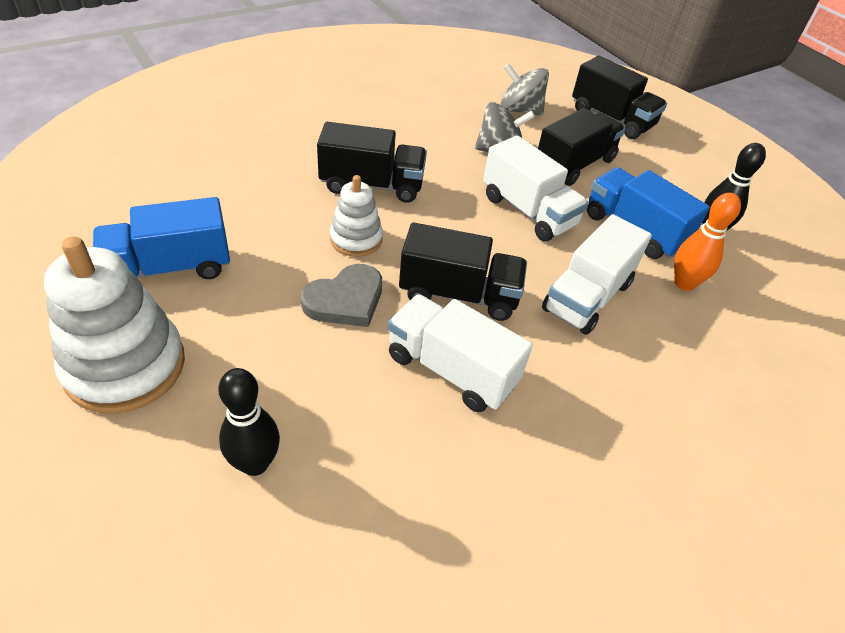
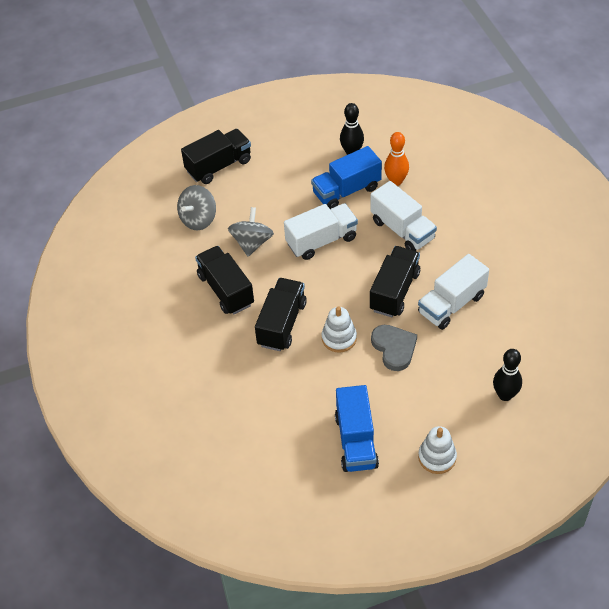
camera: 70 degrees left, 5 degrees up
(125, 366) = (437, 457): white stacking toy -> white stacking toy, size x0.57
(574, 165) = (273, 203): black truck -> black truck (226, 290)

